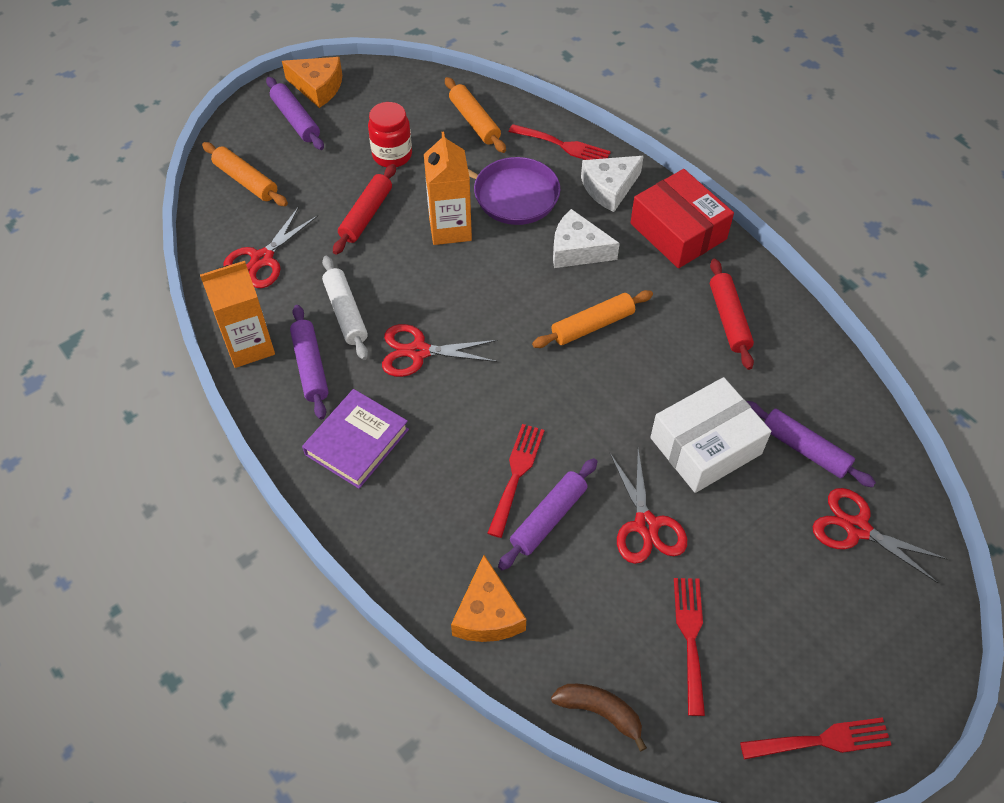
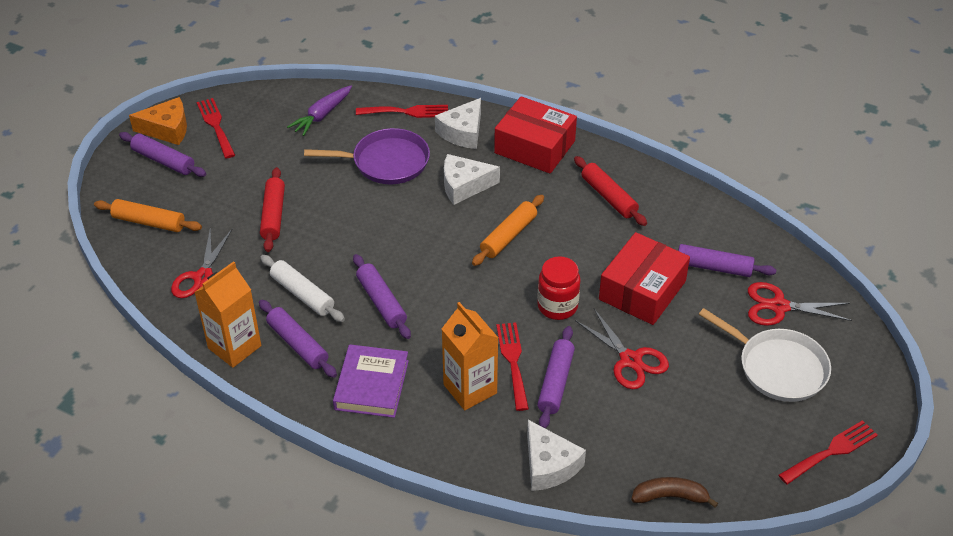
camera: 25 degrees left, 10 degrees down
(392, 155) = (267, 162): red jar -> red jar (557, 306)
(418, 351) = (381, 302): red scissors -> purple rolling pin
(450, 228) = (351, 203): orange carton -> orange carton (470, 389)
(474, 121) = (322, 115): orange rolling pin -> purple carrot
(487, 614) = (549, 465): orange cheese -> white cheese
(690, 637) = (705, 422): red fork -> red fork (216, 125)
(705, 446) = (642, 290): white box -> red box
(814, 605) = (778, 367): none -> white pan

